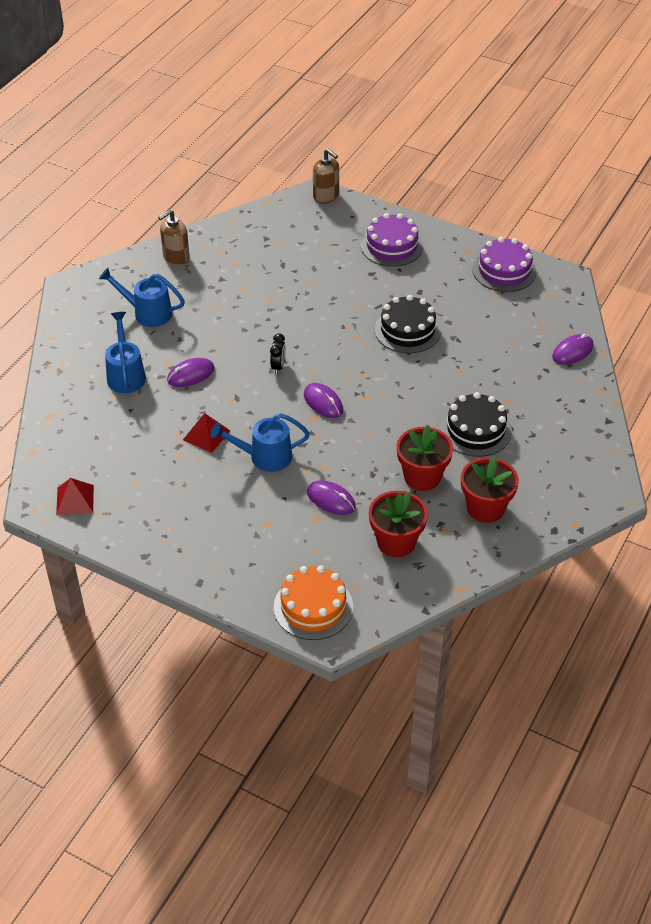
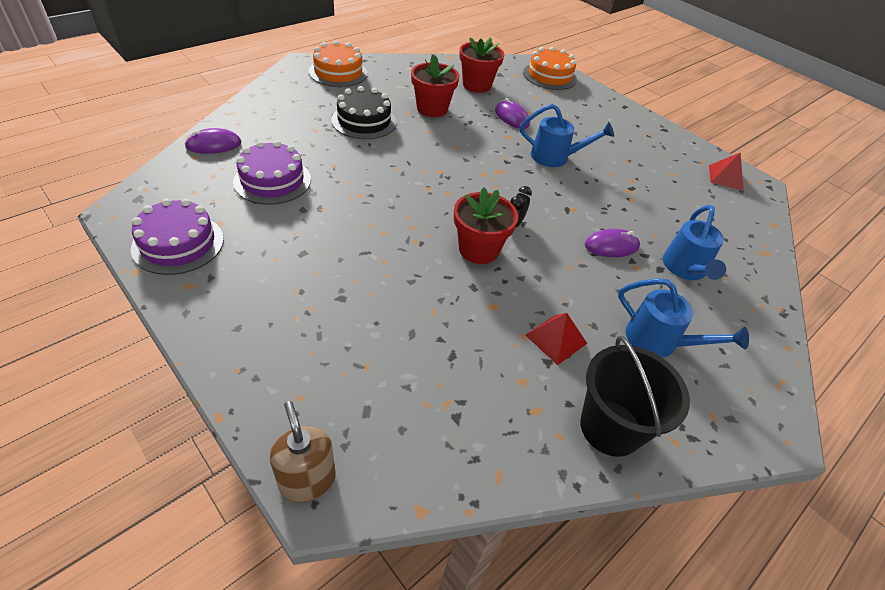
camera: 165 degrees left, 0 degrees up
(176, 258) = (610, 427): brown soap dispenser -> black bucket
(206, 435) = (604, 188): red pyramid -> red pyramid (556, 339)
(323, 402) = (483, 179): purple mouse -> none
(391, 246) = (281, 331): purple cake -> purple cake (272, 180)
(407, 330) = (354, 215): black cake -> none
(485, 508) = (400, 81): red flower pot -> red flower pot (478, 249)
(561, 493) = (338, 72): none -> orange cake

